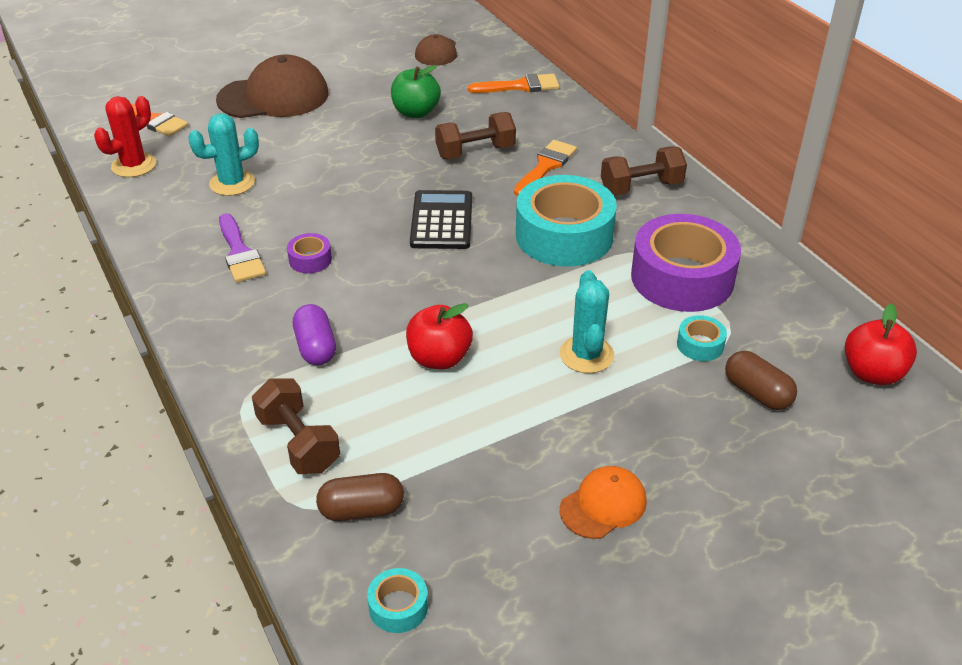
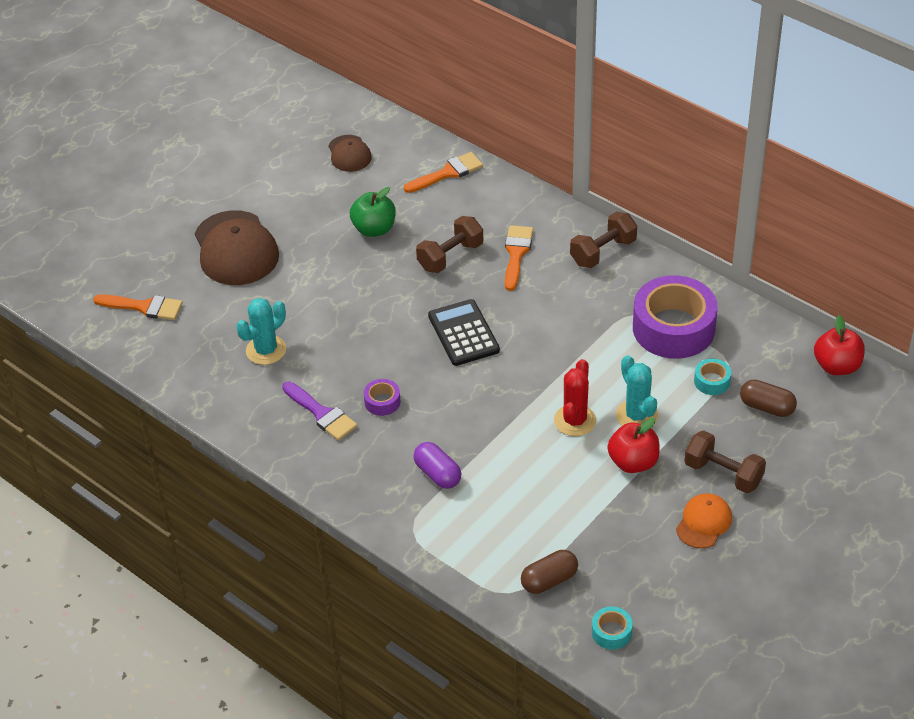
camera: 20 degrees left, 5 degrees up
(134, 165) = (166, 358): red cactus -> red cactus (575, 420)
(273, 97) = (236, 249): brown cap -> brown cap turned 105 degrees clockwise
(298, 443) = (475, 549): brown dumbbell -> brown dumbbell (723, 474)
(439, 358) = (533, 453): red apple -> red apple (633, 462)
(564, 235) = (567, 317): turquoise tape -> none

